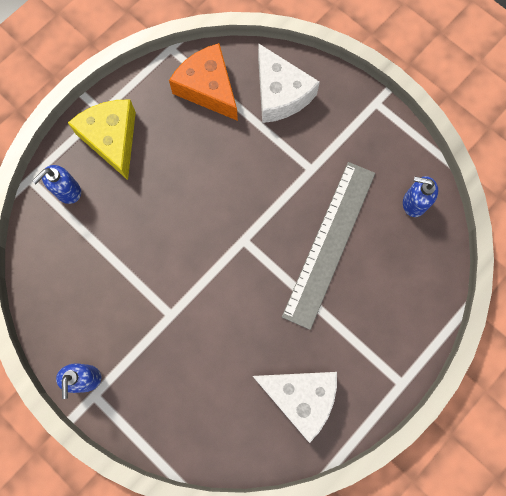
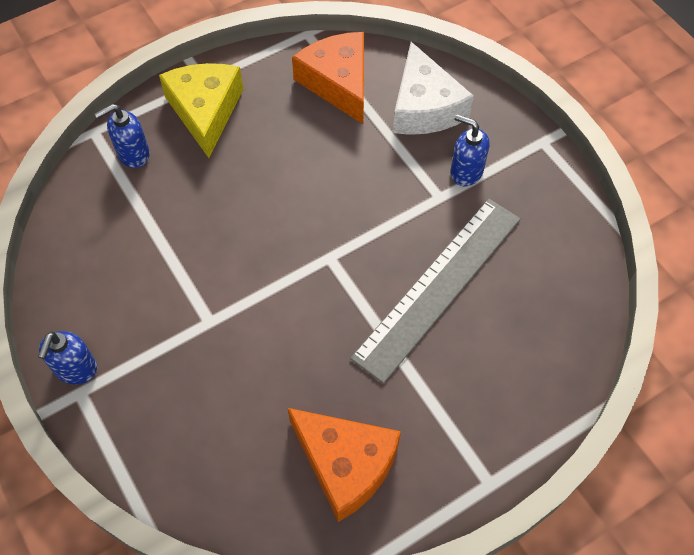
camera: 15 degrees right, 15 degrees down
(300, 397) = (345, 464): white cheese -> orange cheese
(414, 203) = (563, 265): blue soap dispenser -> blue soap dispenser (466, 172)

